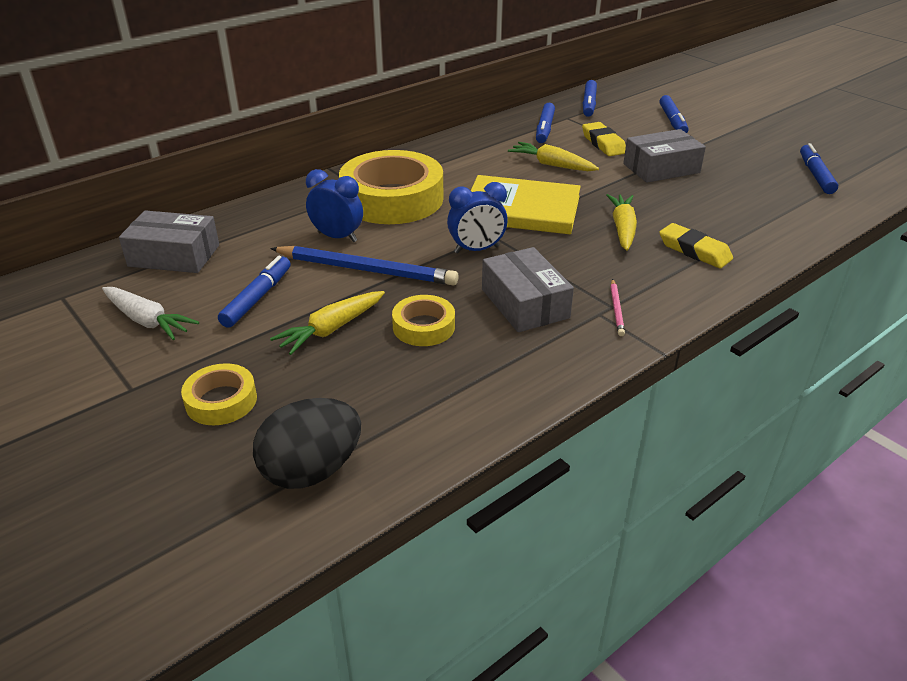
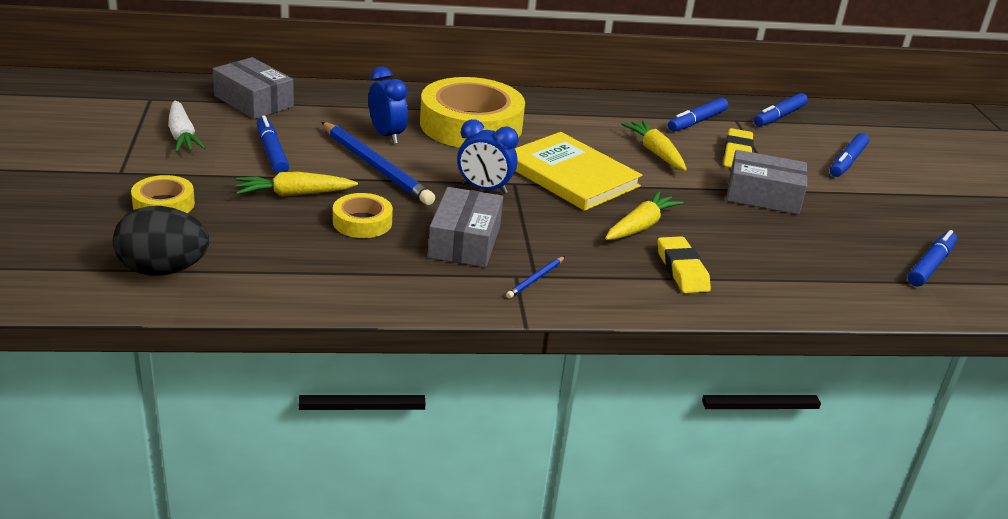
camera: 30 degrees right, 5 degrees down
(257, 298) = (272, 152): blue marker -> blue marker turned 75 degrees counterclockwise
(616, 309) = (535, 279): pink pencil -> blue pencil

